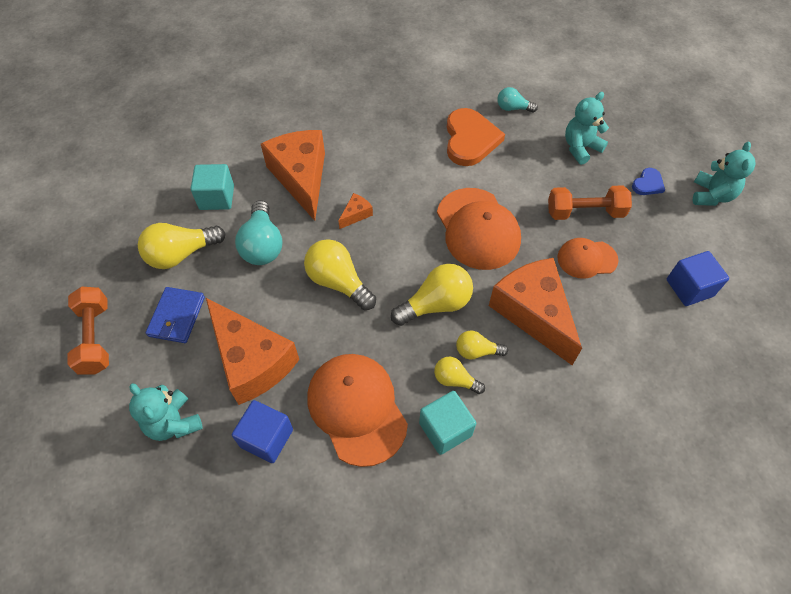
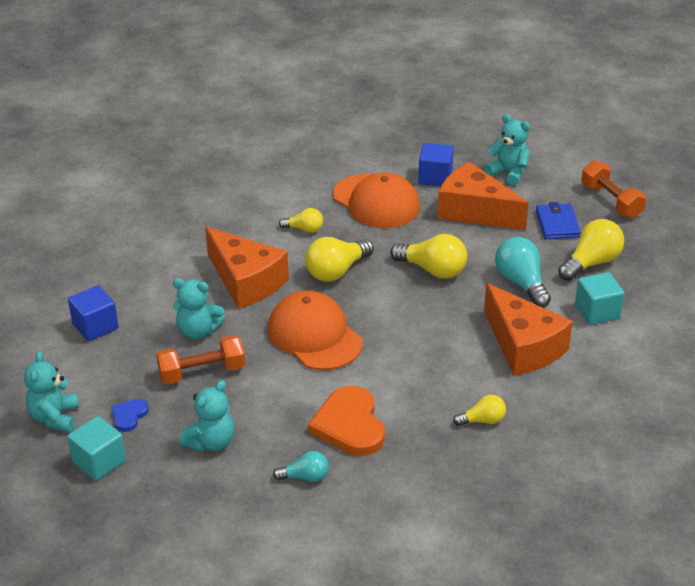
camera: 165 degrees right, 20 degrees down
(356, 214) = (445, 324): orange cheese -> none
(445, 429) = (303, 203): turquoise cube -> turquoise cube (99, 461)
(477, 351) = (291, 248): yellow light bulb -> yellow light bulb (482, 420)
(587, 259) = (198, 331): orange cap -> turquoise teddy bear

